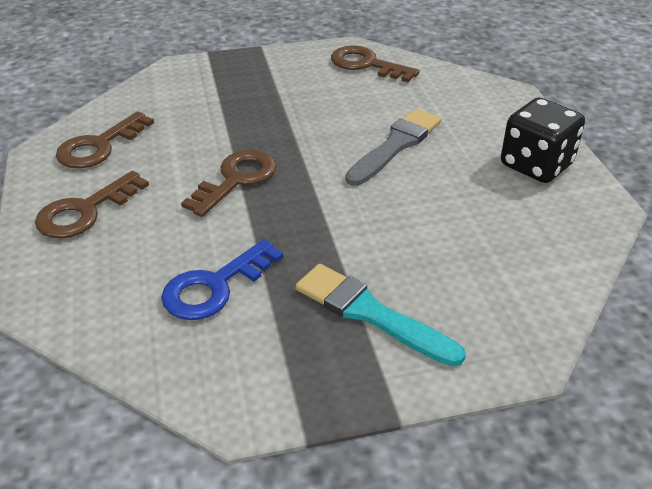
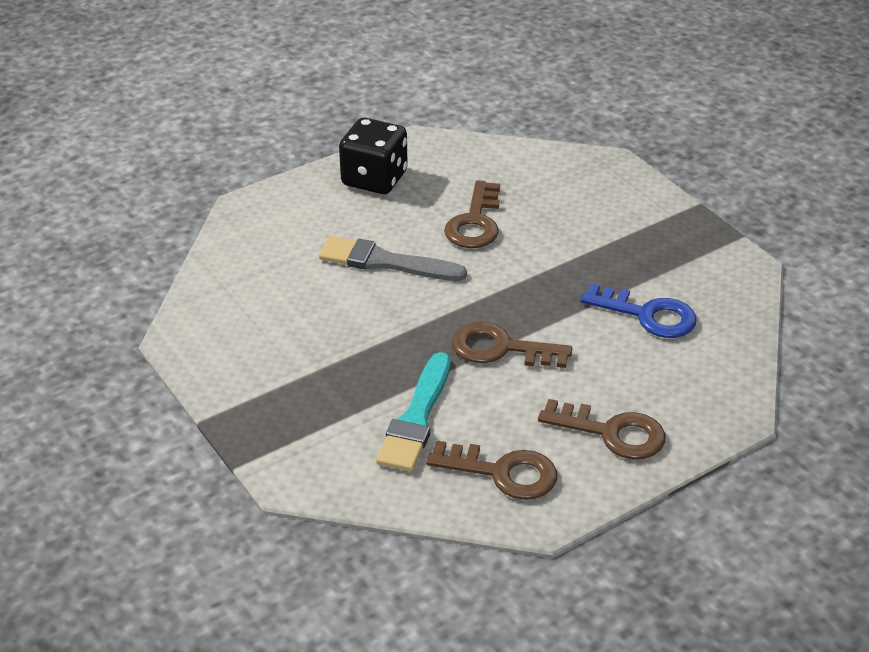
camera: 110 degrees left, 0 degrees up
(366, 64) = (220, 316): brown key -> brown key (475, 222)
(370, 313) = (619, 231): turquoise brush -> turquoise brush (416, 418)

